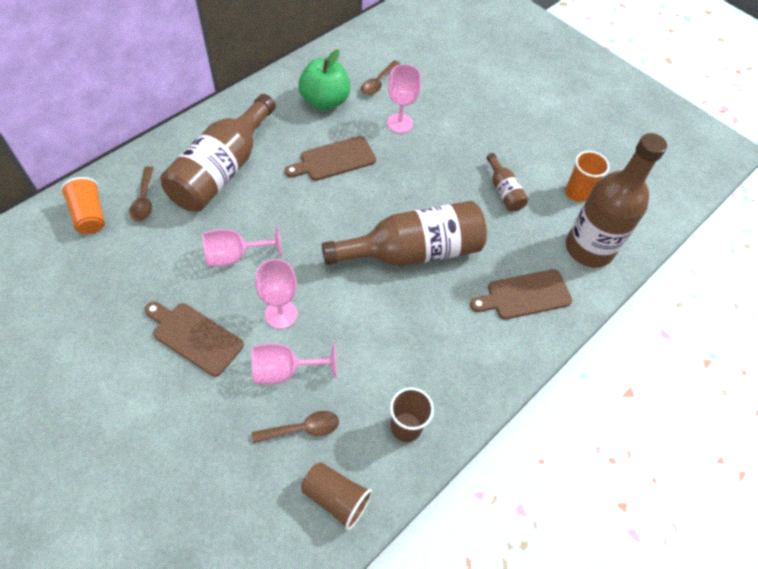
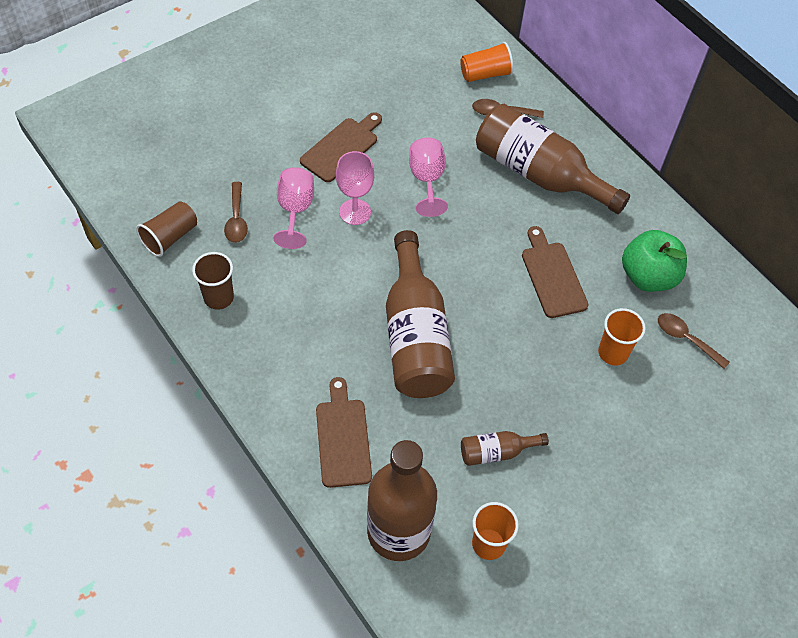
camera: 100 degrees right, 0 degrees up
(400, 123) = (613, 353): pink goblet -> orange cup

